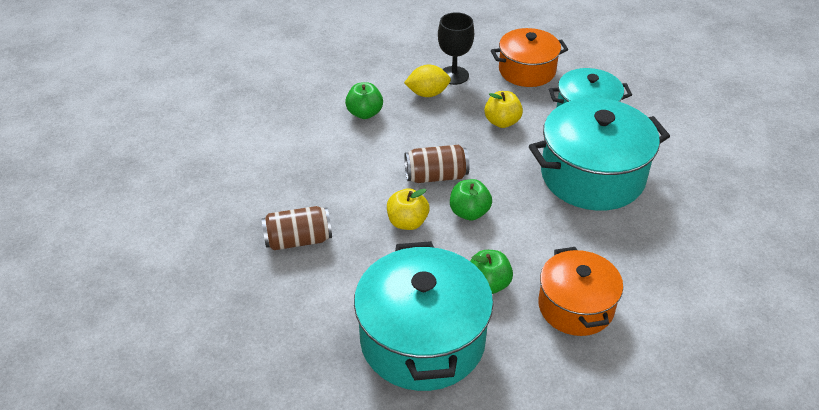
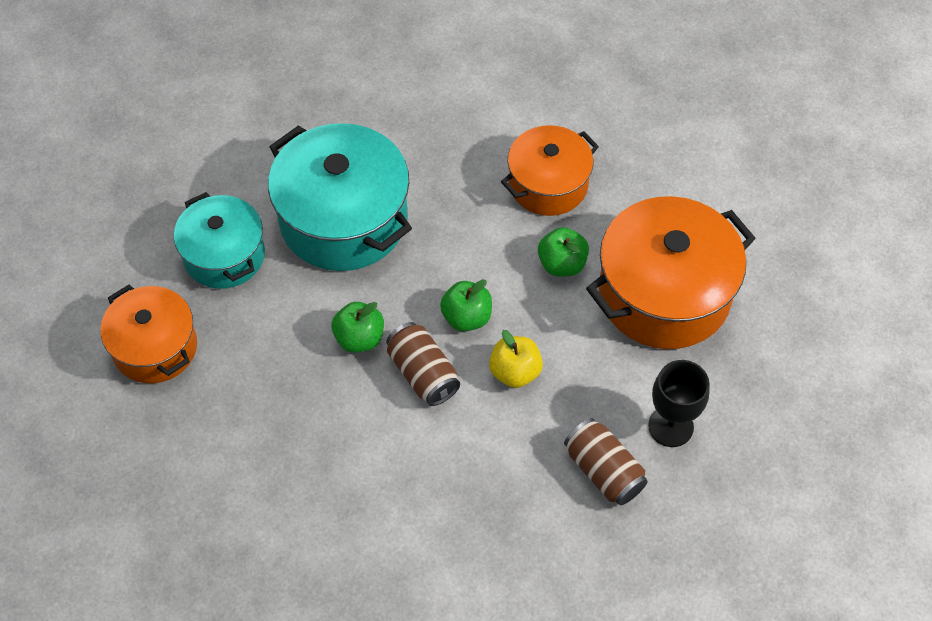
camera: 115 degrees left, 15 degrees up
(364, 113) = (339, 508): green apple -> green apple (359, 338)
(422, 340) = (664, 294): turquoise pot -> orange pot
(427, 94) = (260, 449): yellow lemon -> none
(454, 75) = (203, 432): black goblet -> black goblet (670, 426)
(502, 122) = (284, 339): yellow apple -> none

